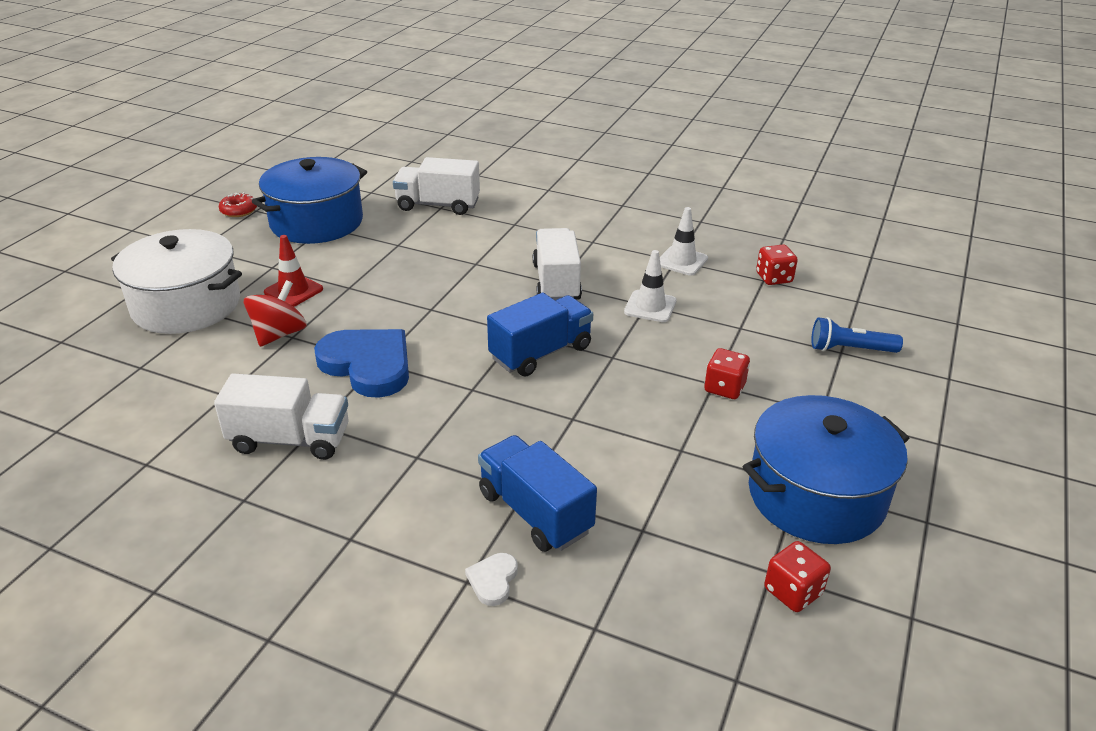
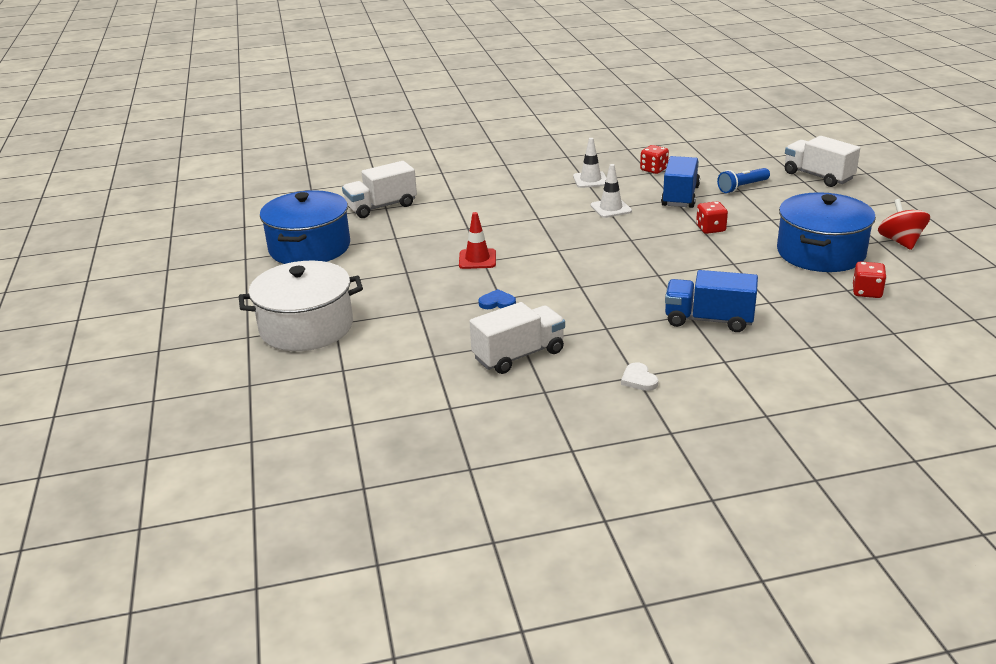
camera: 35 degrees left, 5 degrees down
(239, 210) = (232, 263): red donut -> none
(279, 334) = (407, 313): red spinning top -> red spinning top (900, 241)
(293, 291) = (371, 289): red traffic cone -> red traffic cone (477, 259)
(368, 365) = (497, 302): blue heart -> blue heart, size x0.43
(493, 580) = (736, 354): white heart -> white heart (639, 379)
(541, 353) = (589, 254): blue truck -> blue truck (680, 196)
(556, 282) = (536, 218): white truck -> white truck (818, 176)

